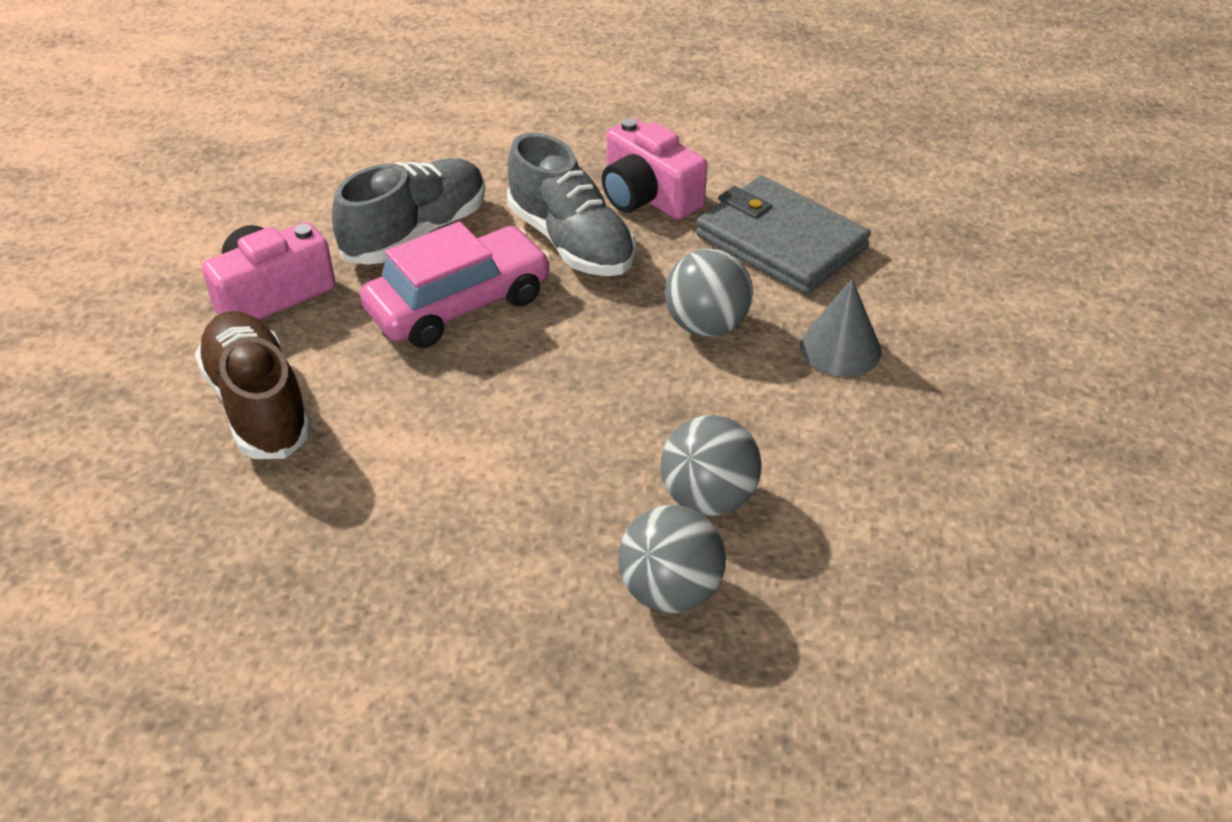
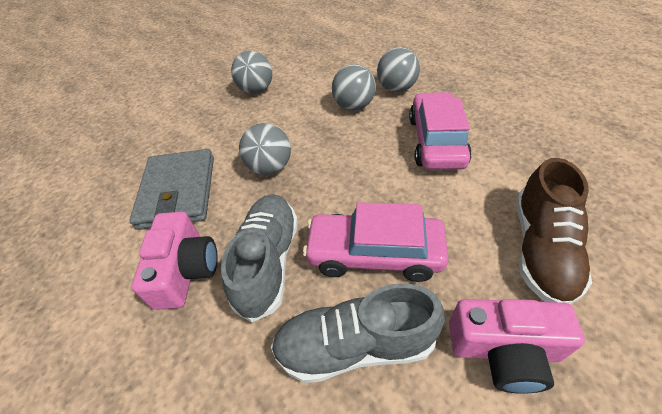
camera: 135 degrees left, 5 degrees up
(493, 498) = (436, 141): none -> pink car
(840, 348) = (237, 131): grey cone -> none
(938, 436) = (256, 90): none -> grey ball

